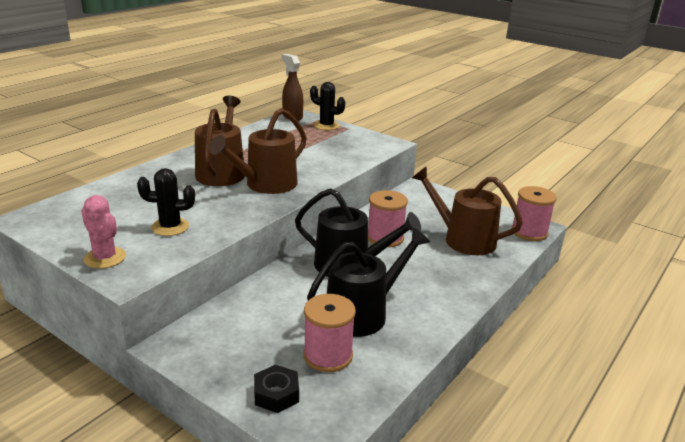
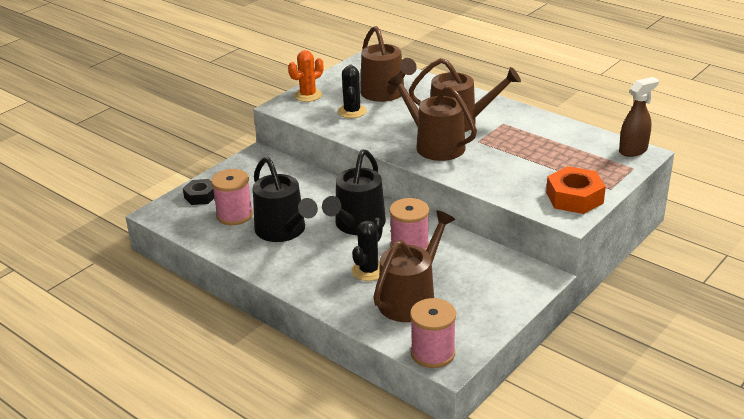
camera: 95 degrees right, 5 degrees up
(105, 258) = (308, 95): pink cactus -> orange cactus
(134, 206) = (385, 94): none -> brown watering can
(326, 126) = (612, 173): black cactus -> black cactus (369, 271)
(362, 139) = (574, 197): none -> orange nut

